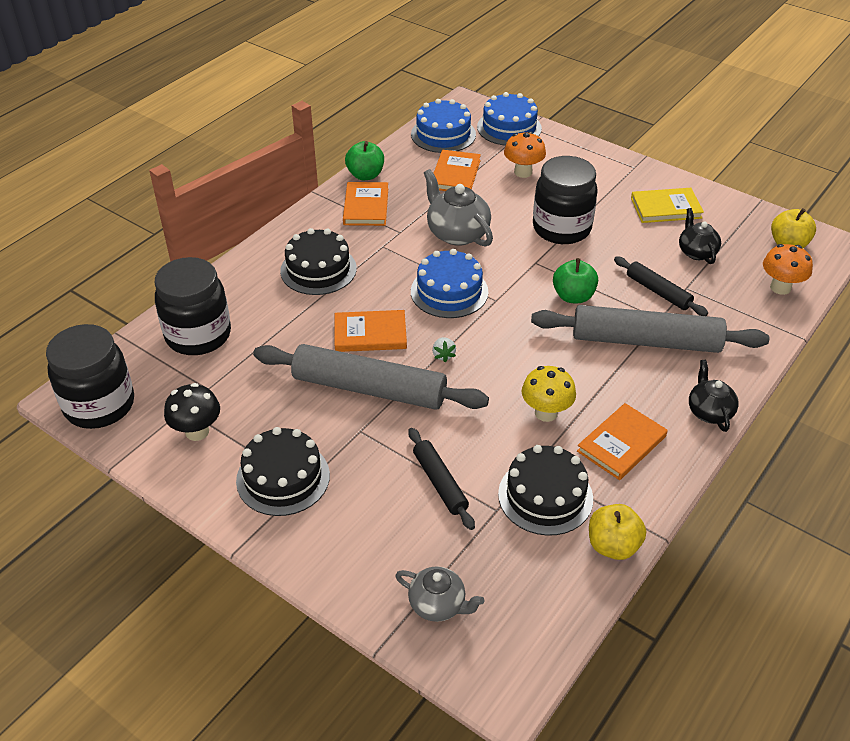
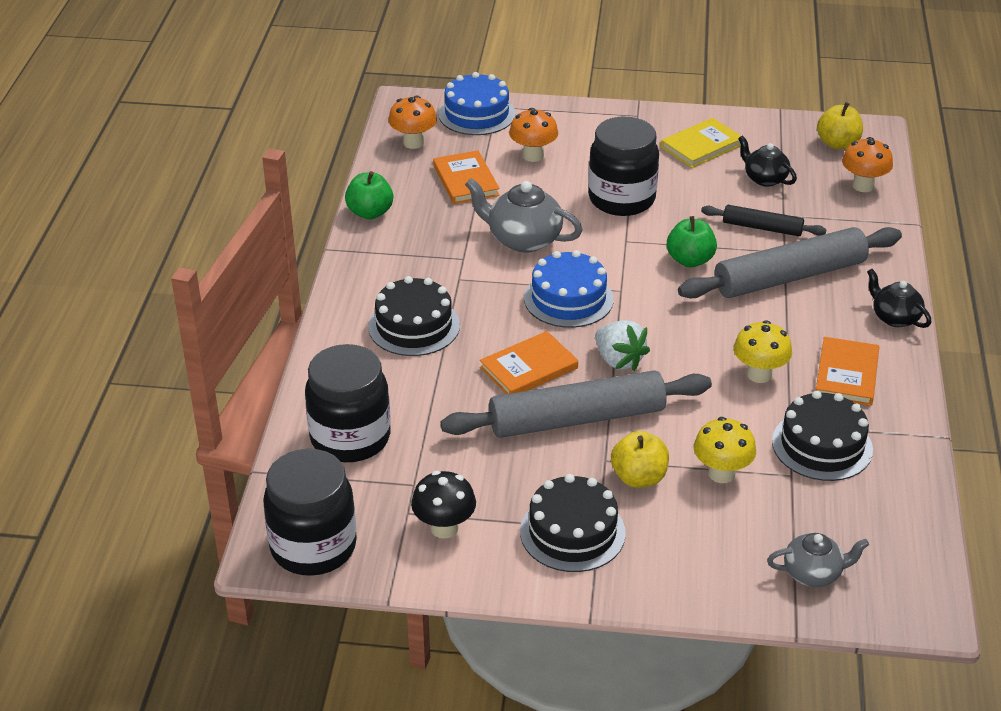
camera: 30 degrees left, 5 degrees down
(366, 206) = (402, 245): orange book -> none
(440, 483) = (721, 473): black rolling pin -> yellow mushroom
(443, 134) = (413, 143): blue cake -> orange mushroom
(443, 355) = (619, 360): white strawberry -> white strawberry, size x1.87
(613, 545) = (912, 461): yellow apple -> yellow apple (639, 477)

